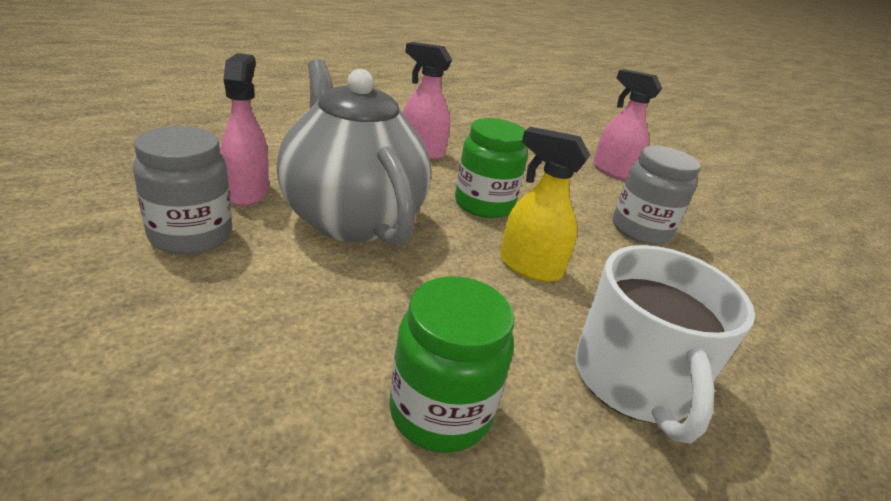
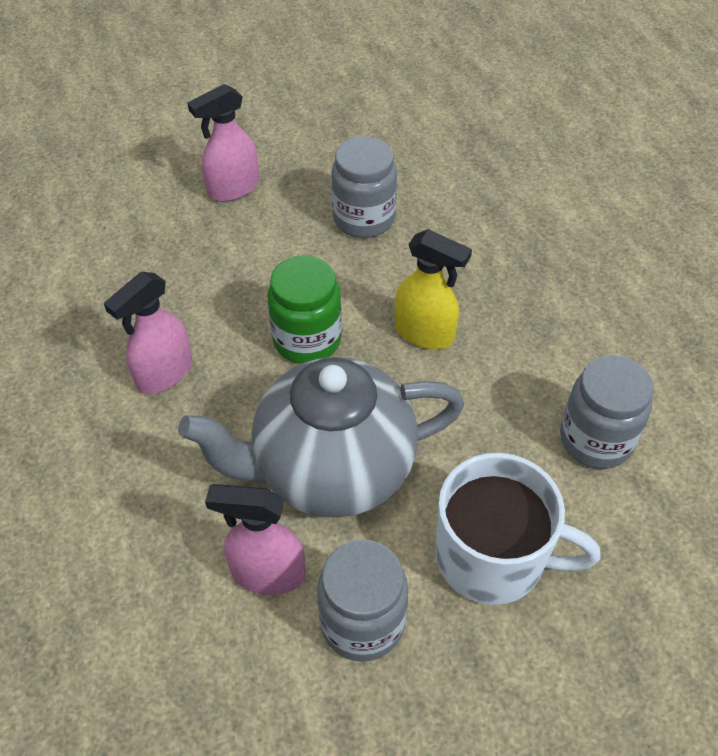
camera: 70 degrees left, 20 degrees up
(440, 412) = (596, 440): green jar -> grey jar
(529, 267) = (425, 333): yellow spray bottle -> yellow spray bottle turned 105 degrees counterclockwise
(634, 381) = (566, 312): white mug -> white mug (493, 557)

